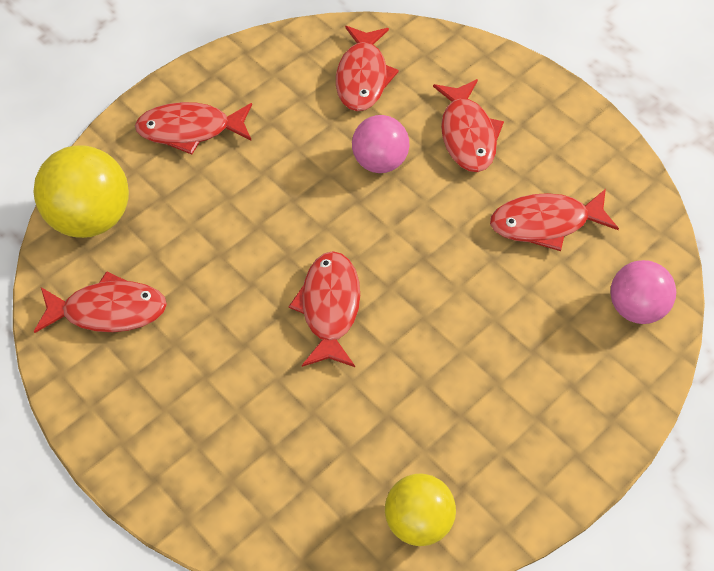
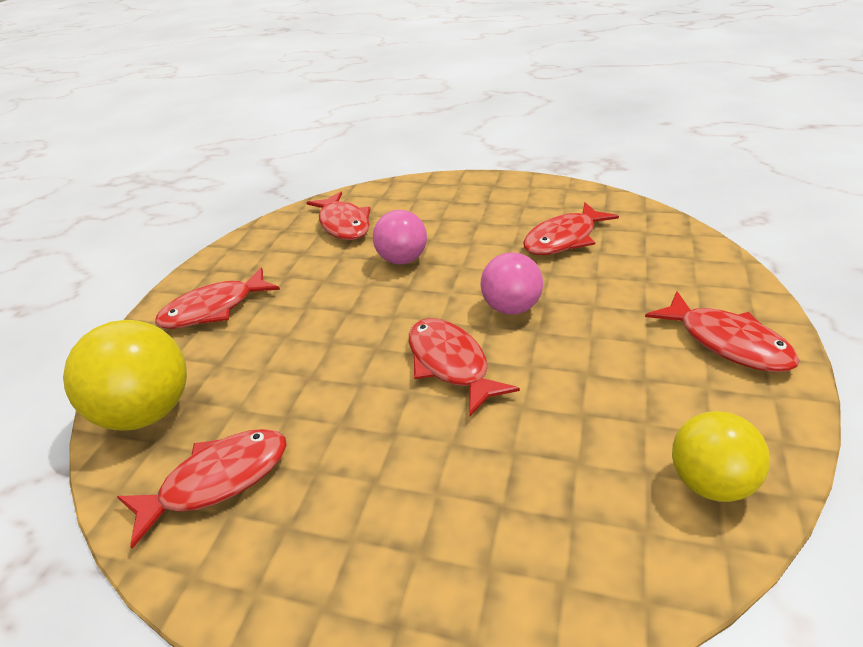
camera: 30 degrees left, 20 degrees down
(467, 135) = (455, 221): red fish -> red fish (727, 342)
(636, 307) = (682, 252): pink ball -> pink ball (511, 308)

